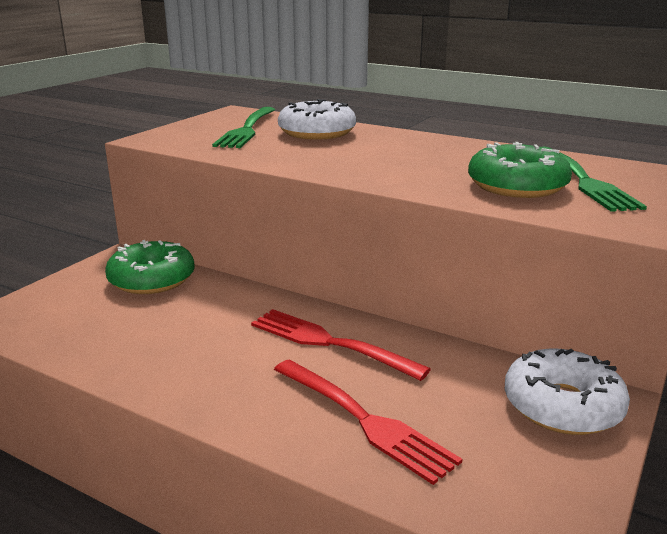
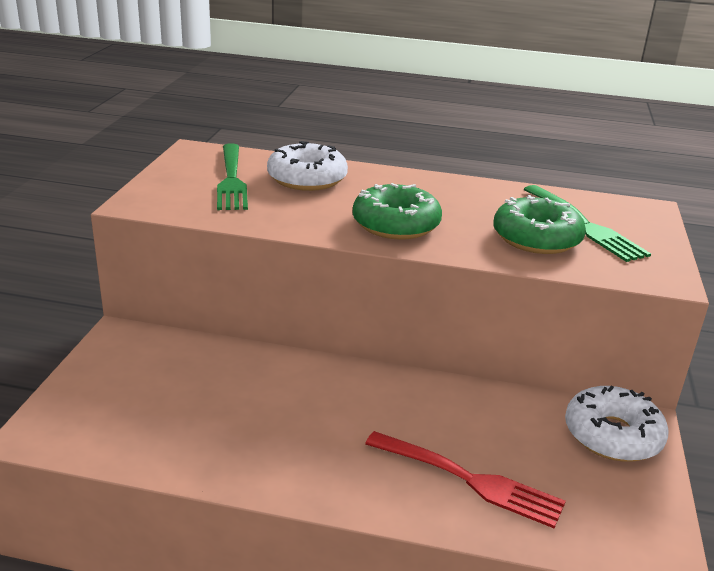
camera: 20 degrees left, 5 degrees up
(152, 279) = (175, 358): green donut -> green donut (396, 224)
(331, 343) = (396, 405): red fork -> none

